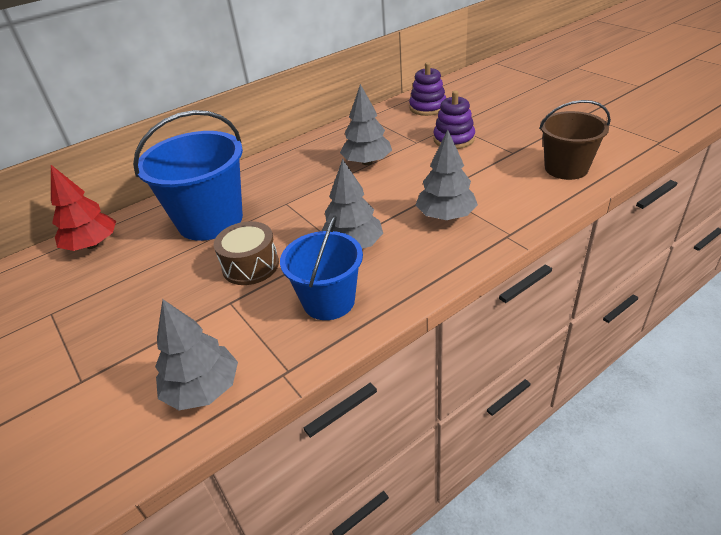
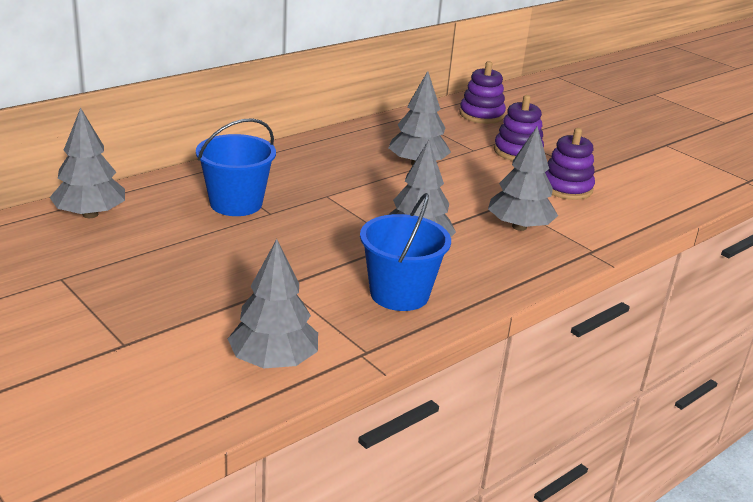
camera: 10 degrees left, 10 degrees down
(92, 245) = (90, 214): red tree -> grey tree
(210, 220) = (236, 203): blue bucket -> blue bucket, size x0.65
(250, 265) = (299, 253): brown drum -> none
(492, 170) = (566, 188): none -> purple stacking toy
(566, 168) = (649, 195): brown bucket -> none

